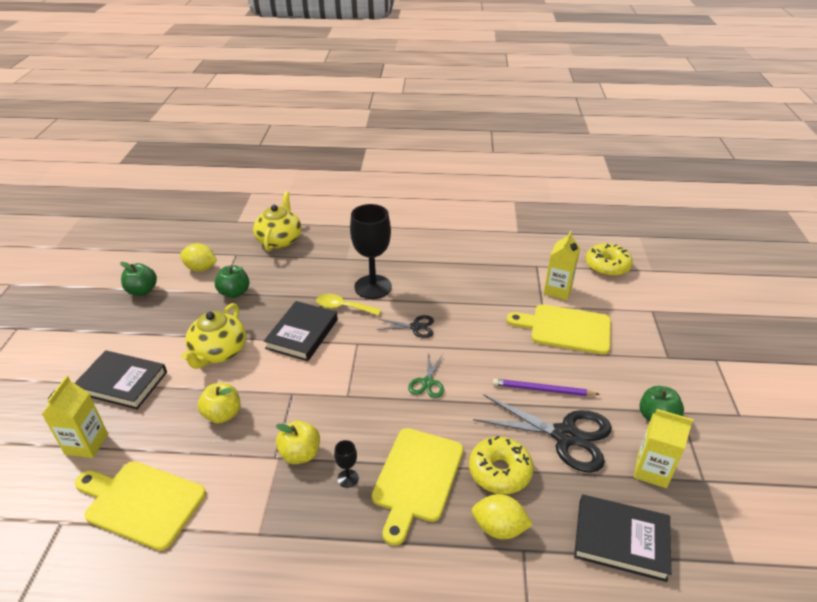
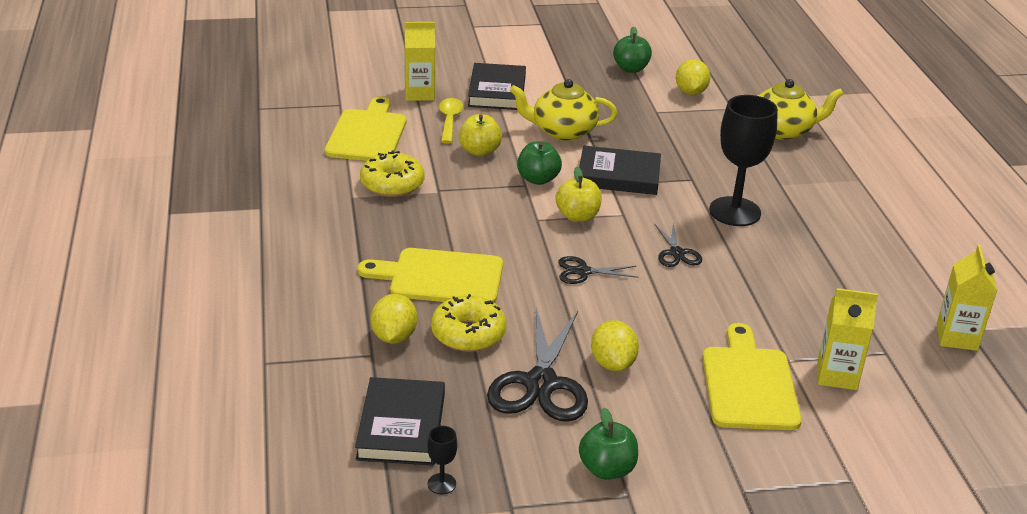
camera: 75 degrees right, 5 degrees down
(234, 293) = (662, 121): green apple -> green apple (538, 179)
(300, 454) = (447, 203): yellow apple -> yellow apple (577, 216)
(343, 307) = (681, 195): yellow spoon -> yellow spoon (449, 120)
(348, 478) = (426, 235): black goblet -> black goblet (441, 484)
(428, 382) = (583, 272): green scissors -> black scissors
(542, 390) = (612, 363): purple pencil -> yellow lemon
(607, 266) = (943, 432): yellow donut -> yellow donut (392, 184)
(651, 470) = (511, 458): yellow carton -> yellow carton (956, 337)

